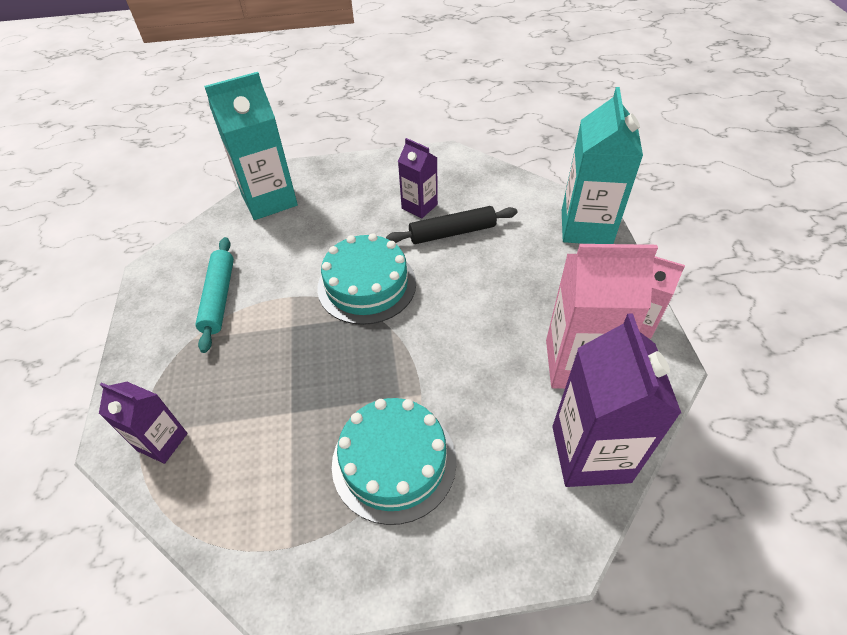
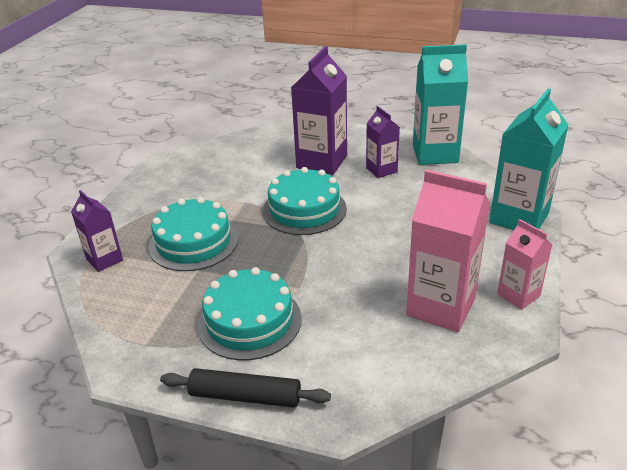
camera: 25 degrees right, 15 degrees down
(219, 298) = (194, 189): turquoise rolling pin -> none
(263, 375) = (193, 242): none -> turquoise cake
(269, 200) = (268, 140): turquoise carton -> turquoise carton (435, 154)
(452, 232) = (396, 193): black rolling pin -> black rolling pin (245, 396)
(590, 454) = (408, 367): purple carton -> purple carton (322, 162)

